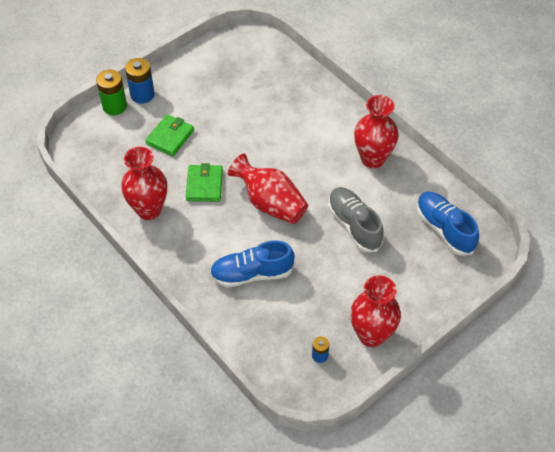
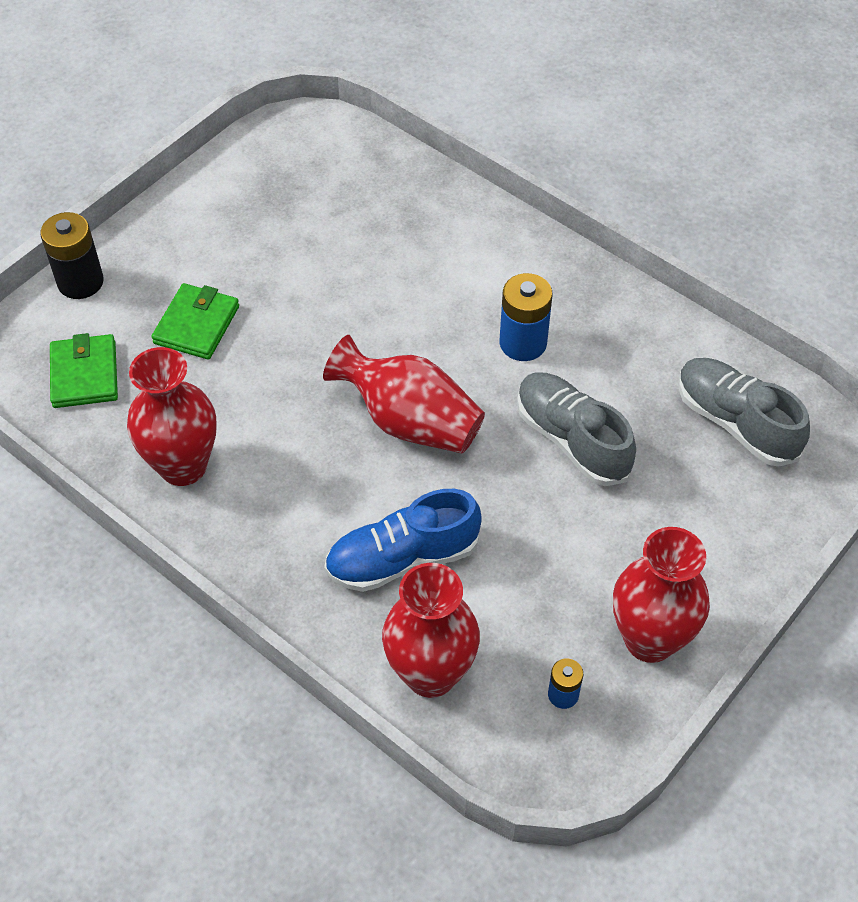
camera: 10 degrees left, 0 degrees up
(114, 106) = (80, 282): green battery -> black battery
(142, 94) = (129, 253): blue battery -> blue battery (523, 343)
(204, 185) = (279, 405): green wallet -> green wallet (85, 374)
(372, 159) = (578, 313): red vase -> red vase (430, 674)
(444, 229) = (735, 423): blue shoe -> grey shoe

